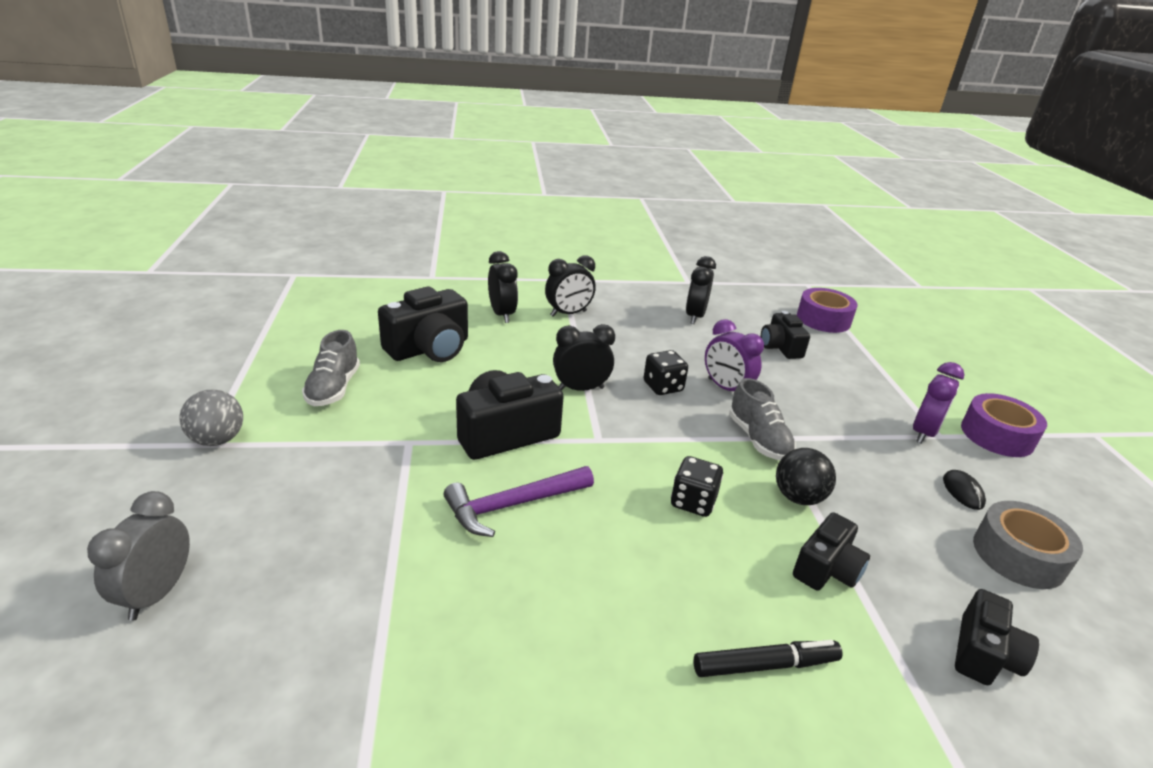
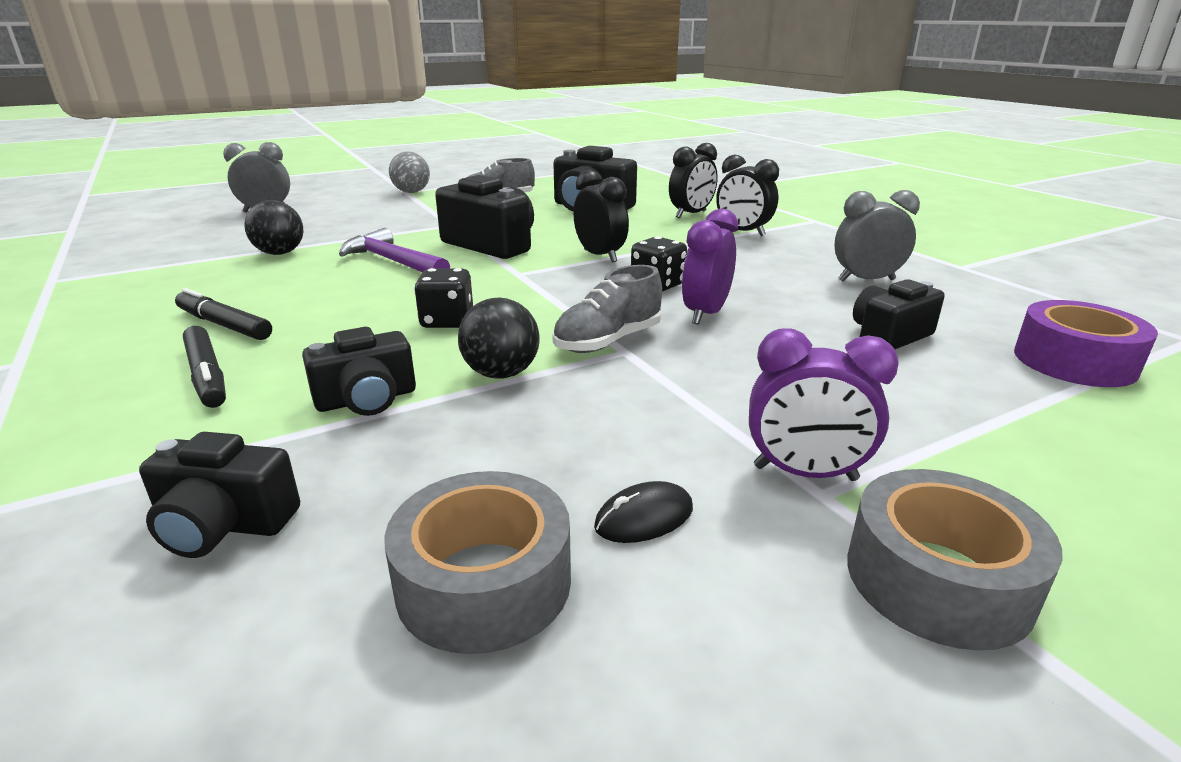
camera: 70 degrees right, 5 degrees down
(411, 592) = (280, 253): none -> black ball
(642, 652) = (224, 325): none -> black marker
(695, 316) = (866, 280): black clock -> grey clock
(826, 569) = (367, 399): black camera -> black camera turned 45 degrees counterclockwise
(997, 435) = (937, 579): purple tape -> grey tape

